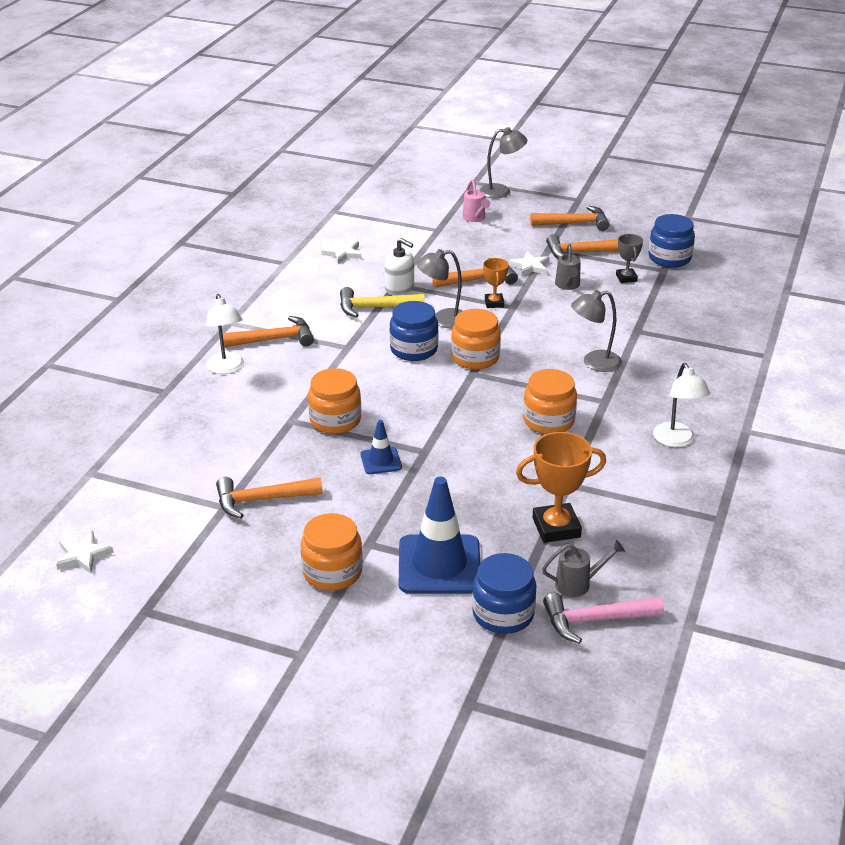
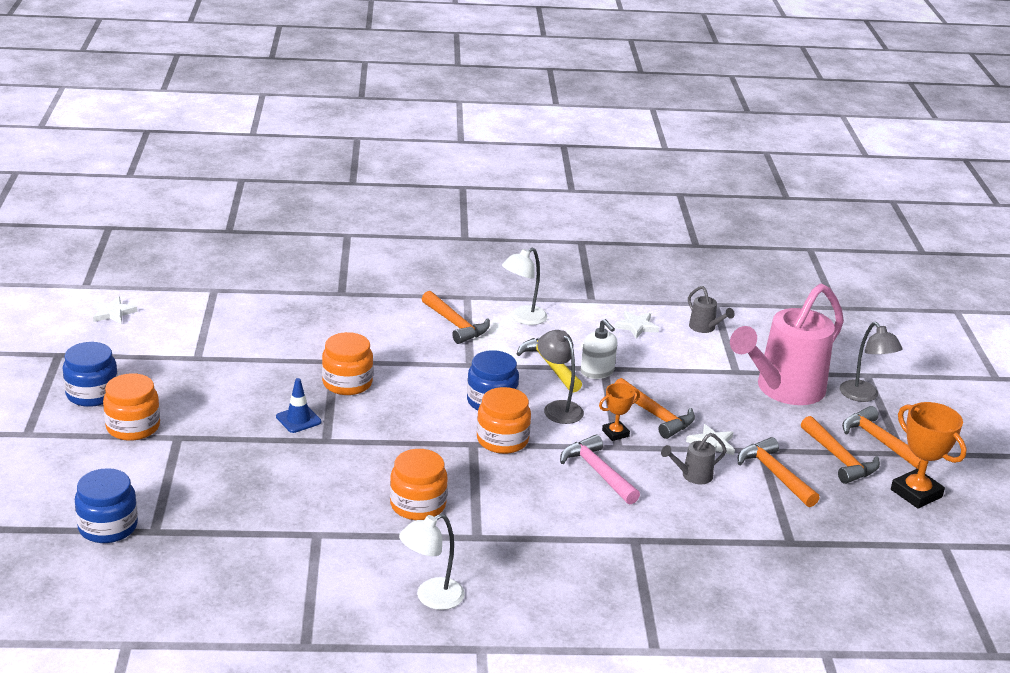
camera: 65 degrees right, 5 degrees down
(227, 368) = (393, 312): white lamp -> white lamp (523, 318)
(262, 500) = (214, 372): orange hammer -> orange hammer (879, 441)
(399, 288) = (597, 371): white soap dispenser -> white soap dispenser turned 45 degrees counterclockwise
(439, 565) = (162, 480): blue traffic cone -> none
(475, 218) = (784, 389): pink watering can -> pink watering can, size x2.46
(556, 527) = (243, 537): orange trophy -> orange trophy (916, 493)
(578, 584) = (164, 564): grey watering can -> grey watering can (704, 328)
(594, 363) = (546, 518): grey lamp -> none
(595, 620) = (115, 582): pink hammer -> pink hammer (598, 472)
(626, 278) = (745, 516): grey trophy -> none
(669, 258) = (823, 543): blue jar -> blue jar (92, 394)

